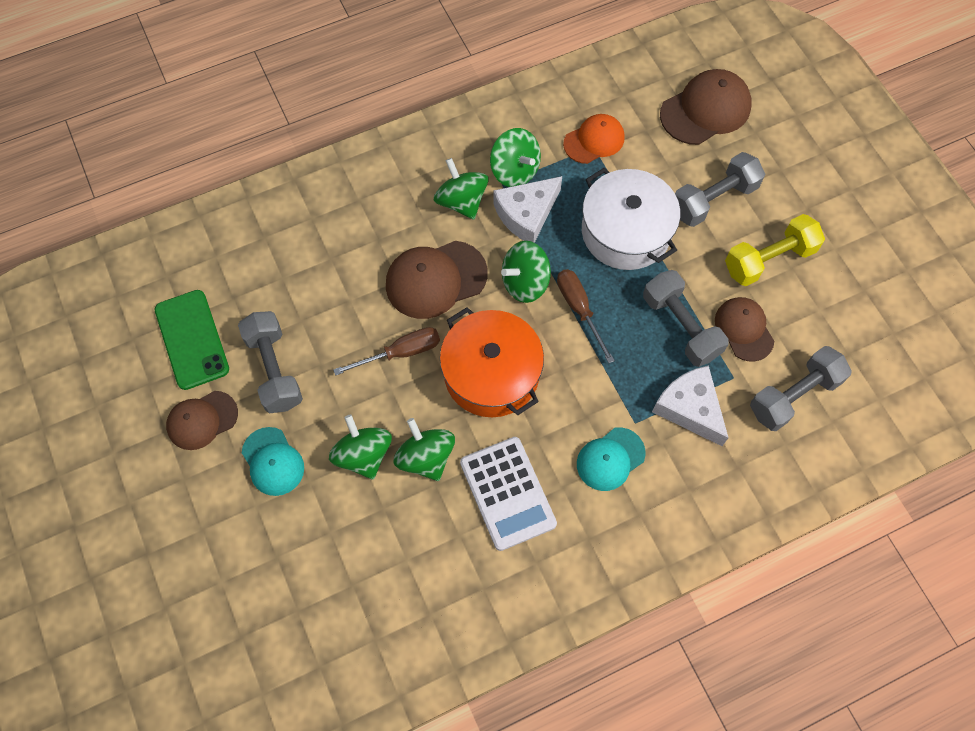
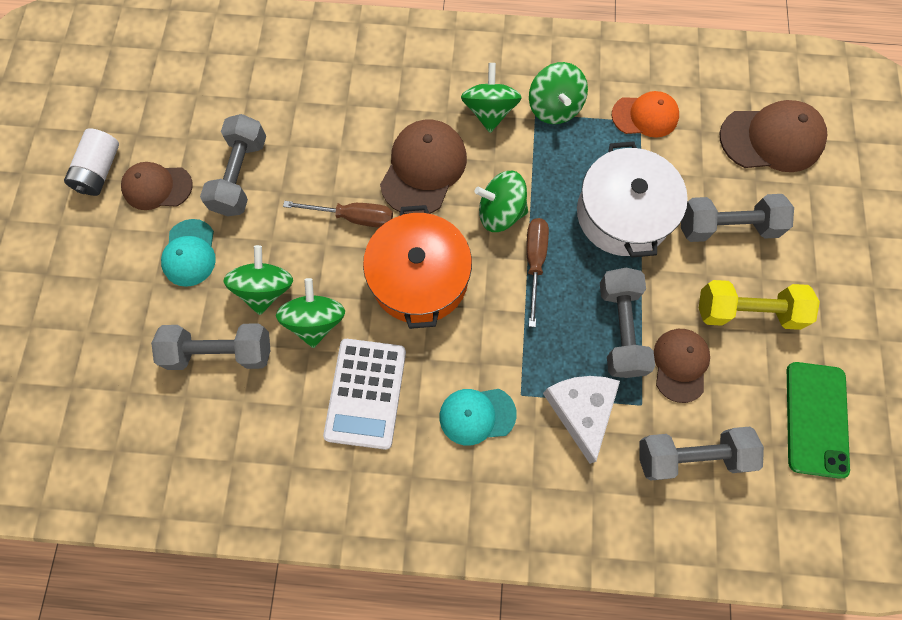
camera: 30 degrees right, 5 degrees up
(136, 434) = (100, 171): none -> white battery
(192, 339) = (192, 115): green phone -> green phone (816, 419)
(358, 530) = (220, 352): none -> grey dumbbell
(435, 279) = (423, 169): brown cap -> brown cap turned 105 degrees clockwise
(526, 214) = (540, 152): white cheese -> none

